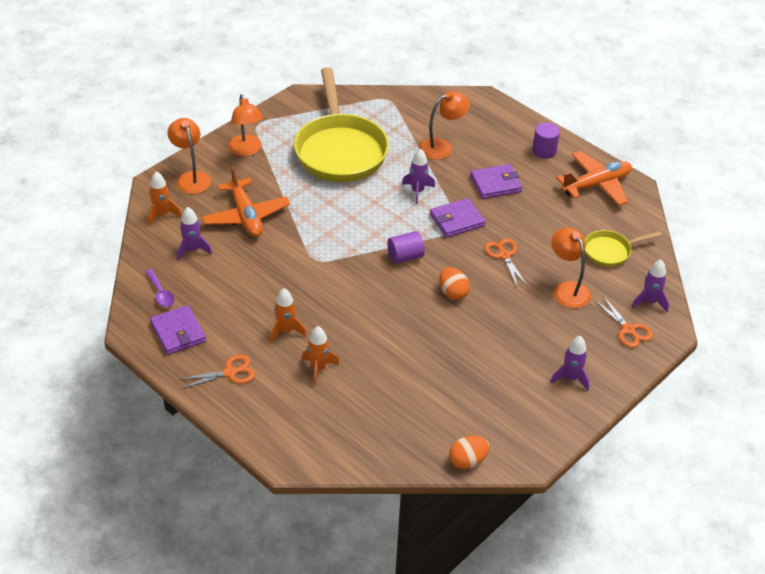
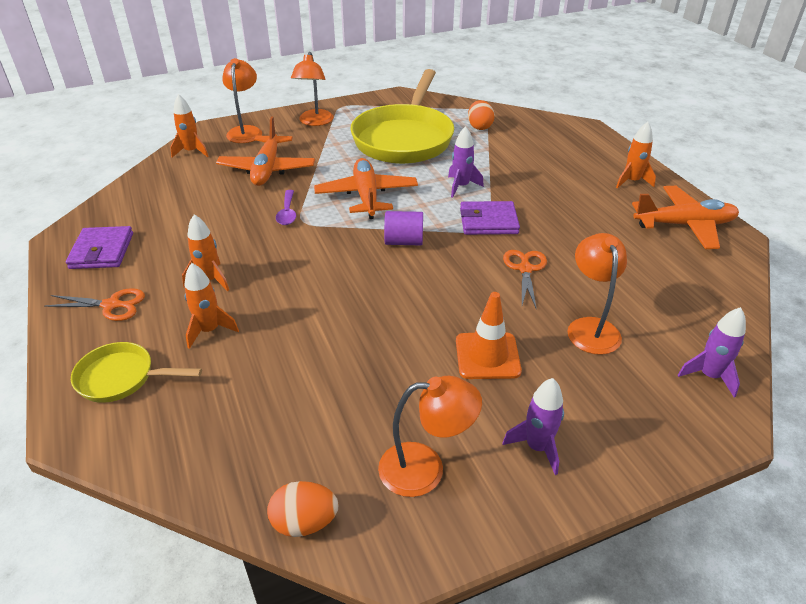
camera: 25 degrees right, 5 degrees down
(160, 293) = (123, 212): purple spoon -> purple spoon (287, 213)
(192, 250) = (190, 185): purple rocket -> none
(349, 221) = (366, 196): none -> orange plane
(442, 147) = (514, 156): orange lamp -> orange lamp (425, 468)
(453, 293) = (435, 292): orange egg -> orange egg (479, 127)
(495, 184) = (556, 198): purple wallet -> none
(513, 330) = (487, 356): none -> orange traffic cone
(544, 151) = (632, 181): purple cylinder -> orange rocket
(610, 251) = (673, 299): yellow pan -> yellow pan (122, 378)
(628, 330) = (660, 404): orange scissors -> none

